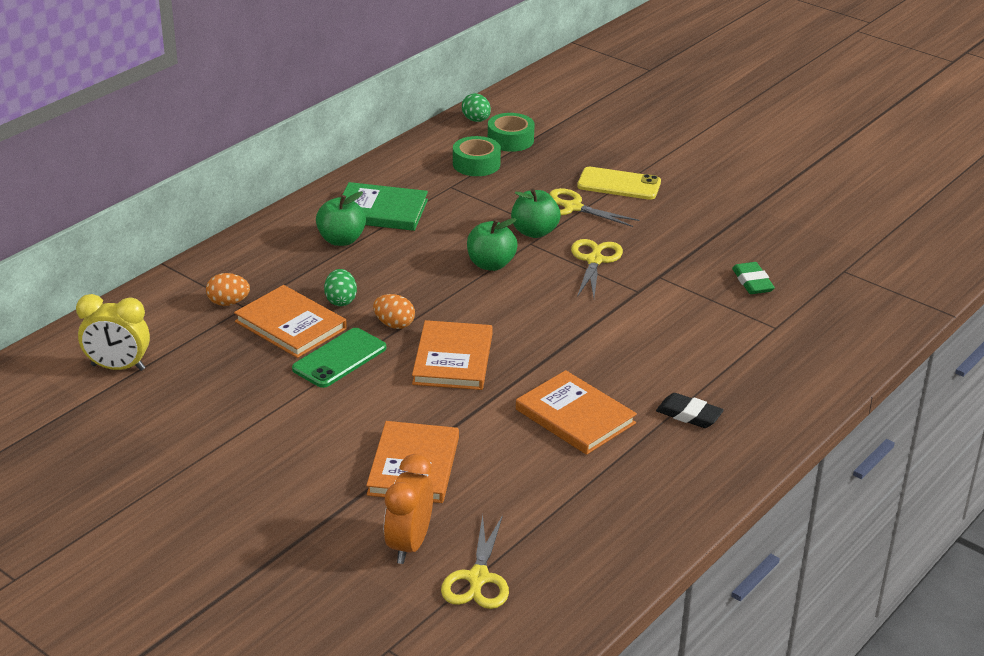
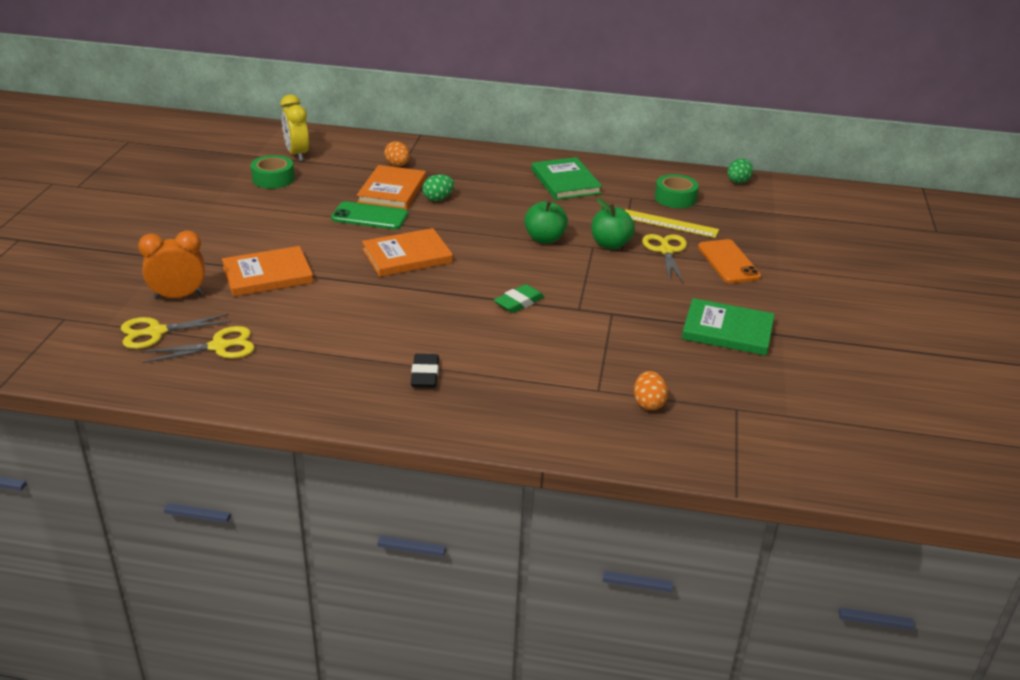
camera: 60 degrees right, 0 degrees up
(341, 240) = (512, 179): green apple -> none
(394, 324) = (428, 224): orange egg -> orange egg (648, 403)
(510, 140) = (729, 202): green tape -> green tape (273, 179)
(523, 186) = (669, 223): none -> yellow ruler
(575, 416) = (379, 323): orange book -> none
(594, 260) = (601, 279): yellow scissors -> yellow scissors (219, 347)
(619, 184) = (728, 262): yellow phone -> orange phone
(729, 229) = (727, 330): none -> green book
(752, 282) = (656, 361): green eraser -> green eraser (519, 302)

